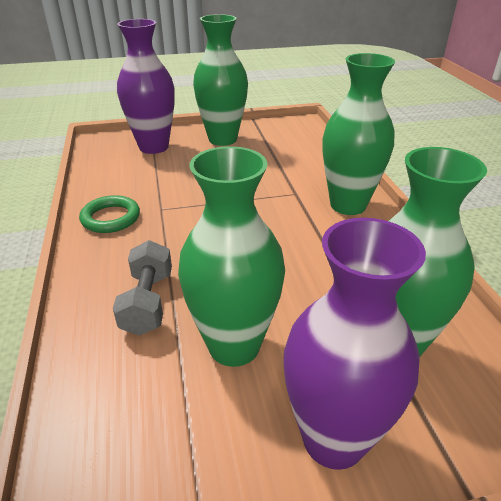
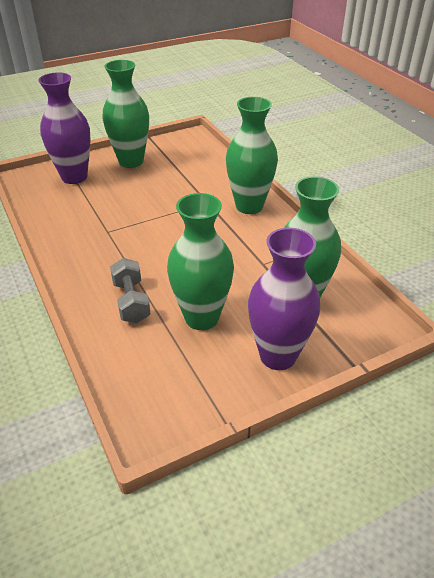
camera: 15 degrees left, 5 degrees up
(111, 218) = (71, 245): green ring -> none

